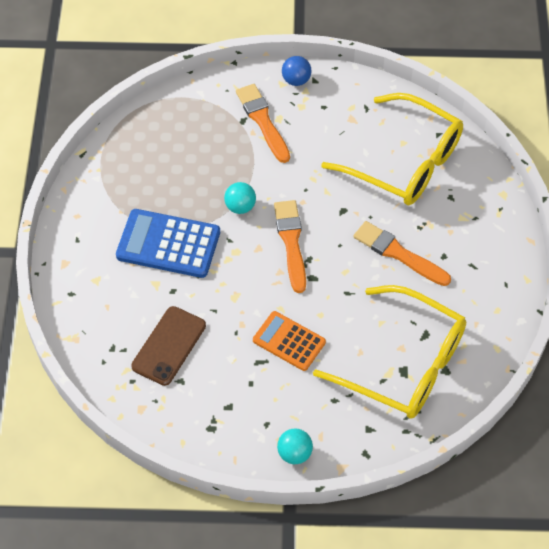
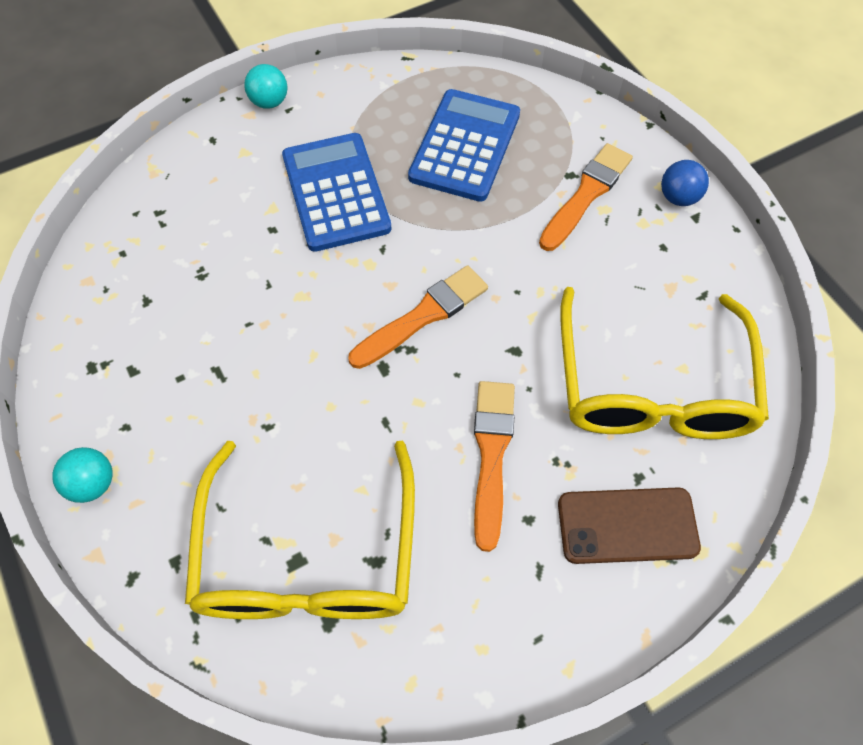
camera: 60 degrees right, 5 degrees up
(169, 346) = (190, 264): brown phone -> brown phone (627, 525)
(181, 160) = (465, 146): none -> blue calculator
(240, 207) = (439, 235): turquoise ball -> turquoise ball (269, 102)
(289, 341) = (266, 389): orange calculator -> none

